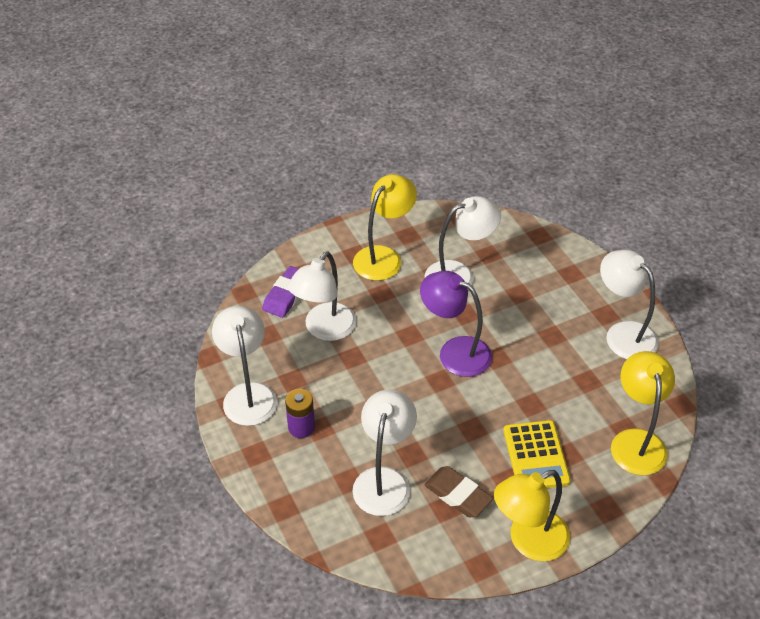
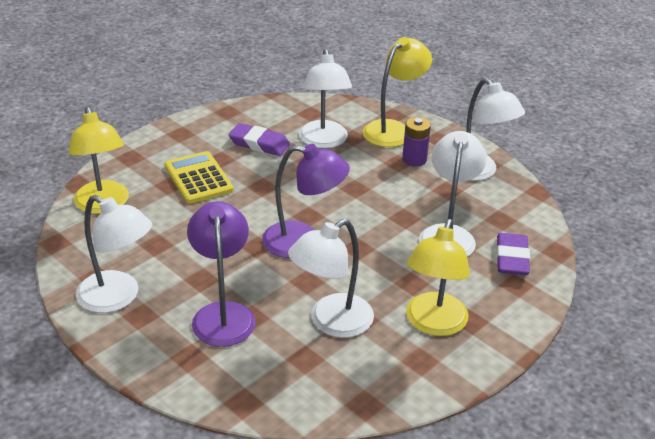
camera: 160 degrees right, 10 degrees down
(458, 495) = (259, 144): brown eraser -> purple eraser
(528, 541) = (193, 129): yellow lamp -> yellow lamp (393, 129)
(540, 300) = (223, 314): none -> purple lamp

